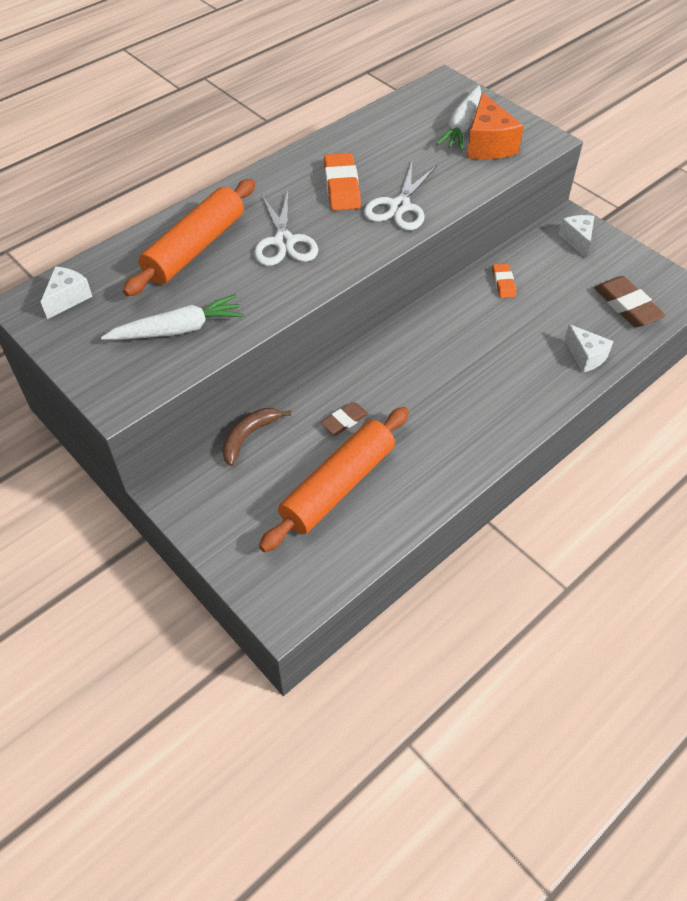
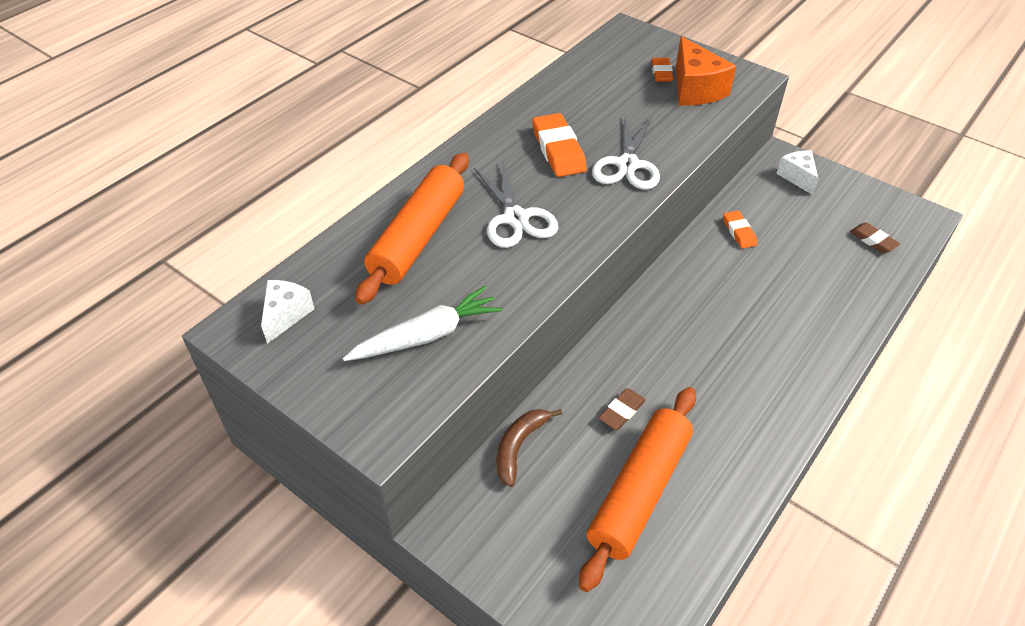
camera: 10 degrees left, 5 degrees down
(462, 126) = (661, 73): white carrot -> orange eraser
(586, 356) = (852, 301): white cheese -> none
(627, 306) = (873, 240): brown eraser -> brown eraser, size x0.58

